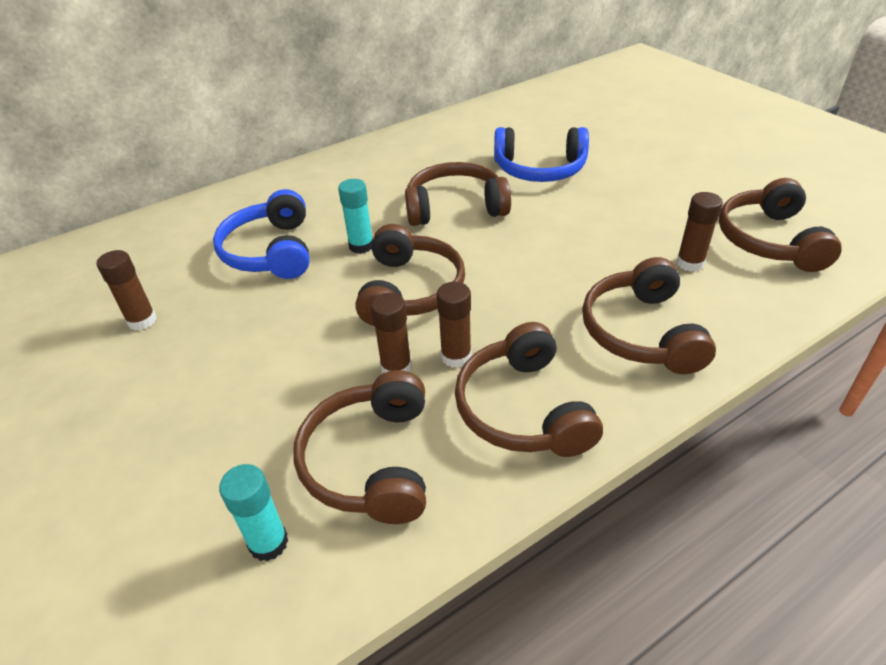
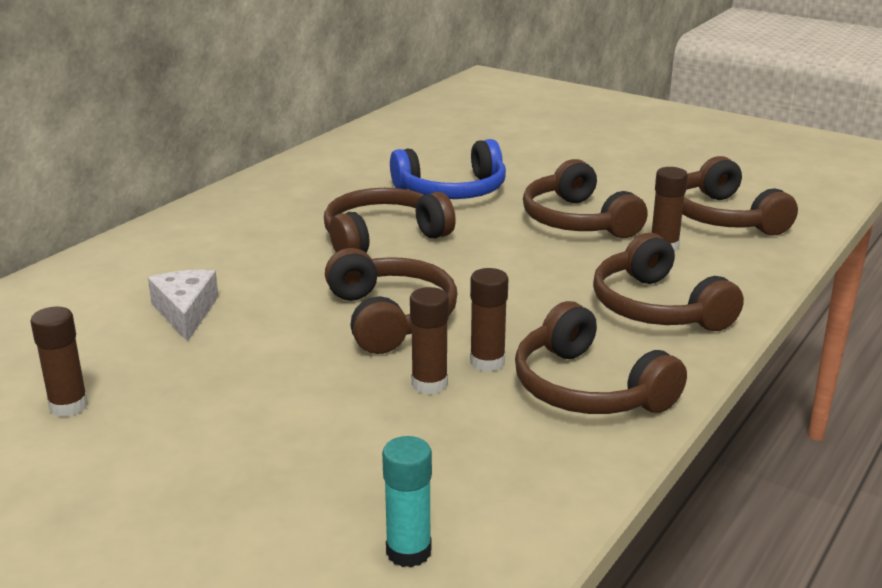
camera: 25 degrees left, 15 degrees down
(270, 251) = (185, 312): blue headphones -> white cheese
(361, 246) = (298, 289): turquoise glue stick -> none
(370, 461) = (464, 463): brown headphones -> brown headphones (577, 221)

